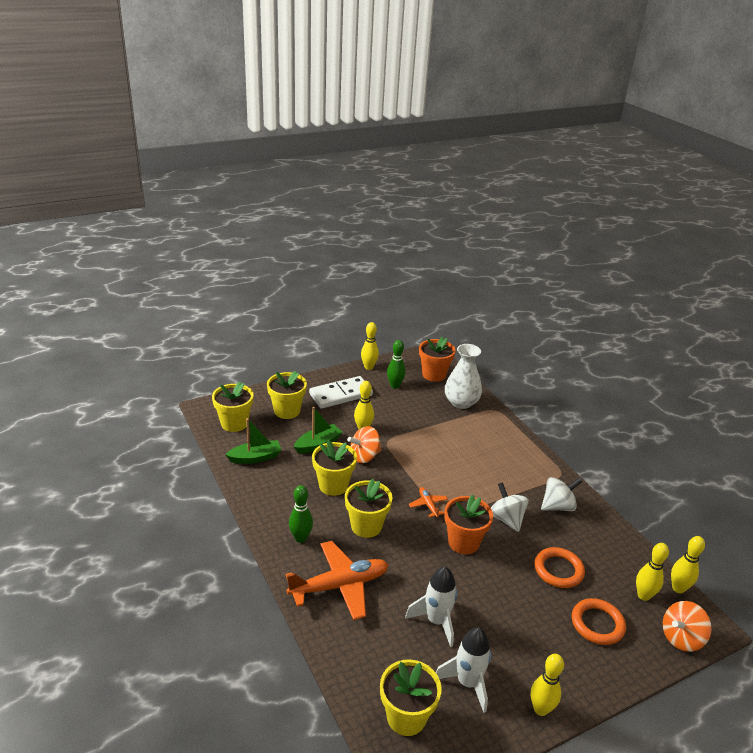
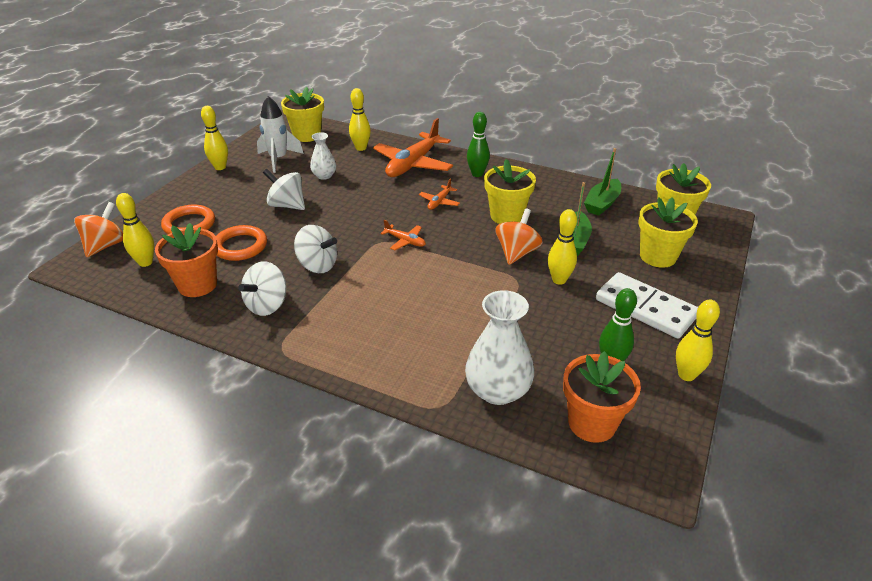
camera: 145 degrees right, 5 degrees up
(340, 394) = (645, 308): white domino -> white domino turned 75 degrees counterclockwise
(366, 526) = (439, 202): yellow flower pot -> orange plane
(436, 621) = (324, 176): white rocket -> white vase
(463, 542) = (344, 228): orange flower pot -> orange flower pot (197, 285)
(496, 598) = (287, 205): none -> white spinning top
(678, 588) = (106, 284): yellow bowling pin -> yellow bowling pin (361, 148)

